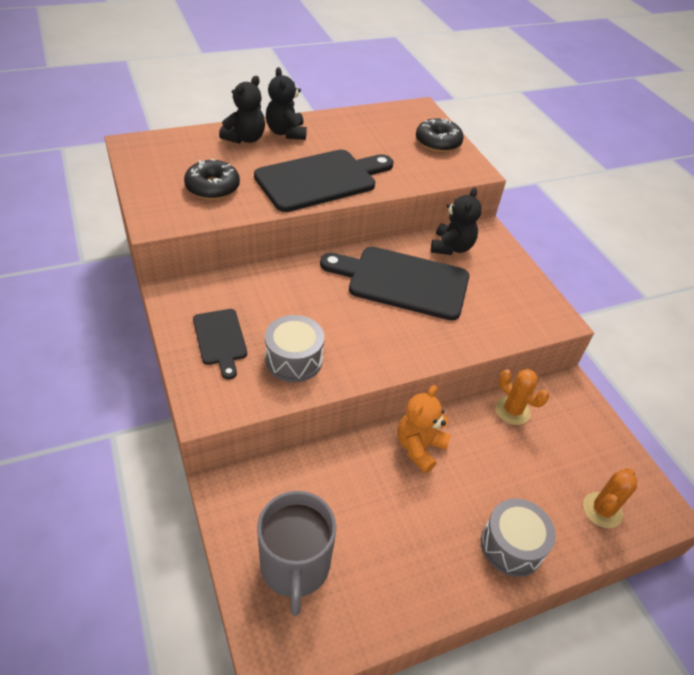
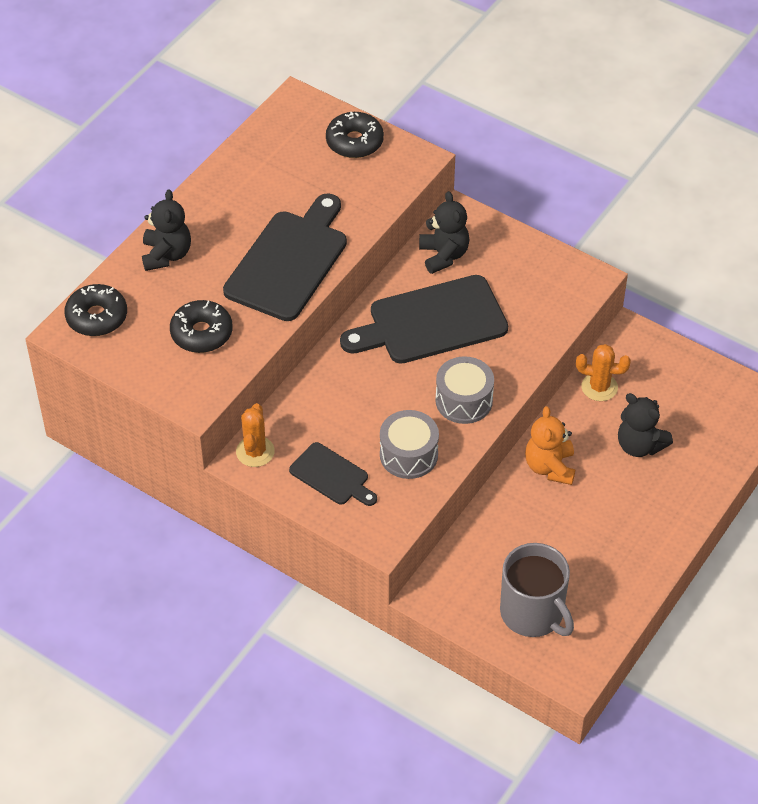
camera: 30 degrees left, 5 degrees up
(160, 146) = (97, 317): none -> black donut
(286, 133) = (198, 221): black teddy bear -> black teddy bear (639, 445)
(511, 545) = (673, 498): grey drum -> grey drum (464, 400)
(602, 510) = (720, 429): orange cactus -> orange cactus (255, 452)

